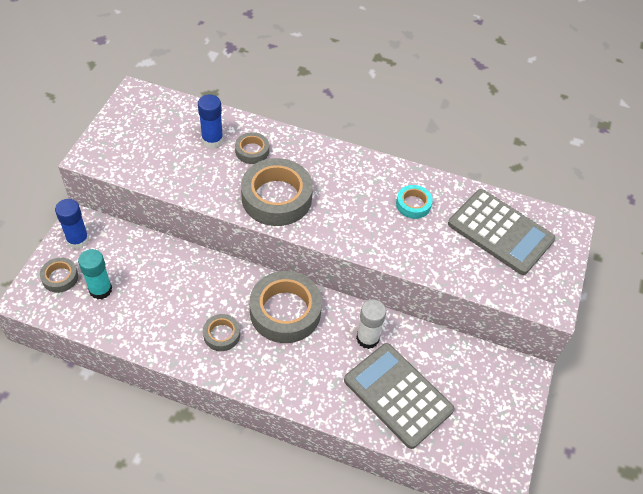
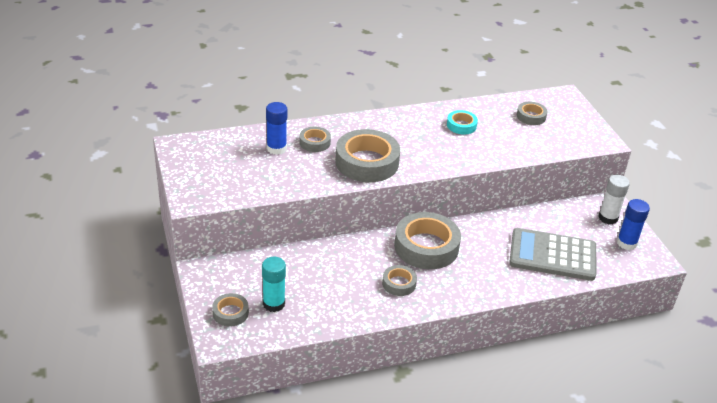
camera: 35 degrees left, 15 degrees down
(78, 240) = (215, 281): blue glue stick -> blue glue stick (626, 243)
(367, 338) = (498, 234): white glue stick -> white glue stick (608, 218)
(500, 232) = (531, 116): grey calculator -> grey tape

